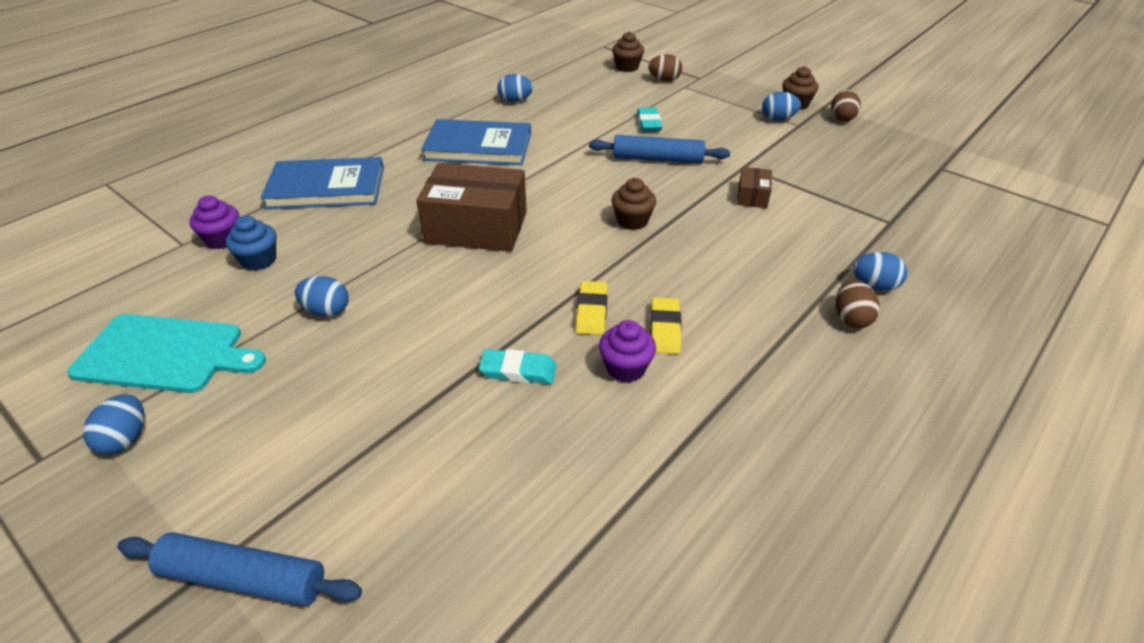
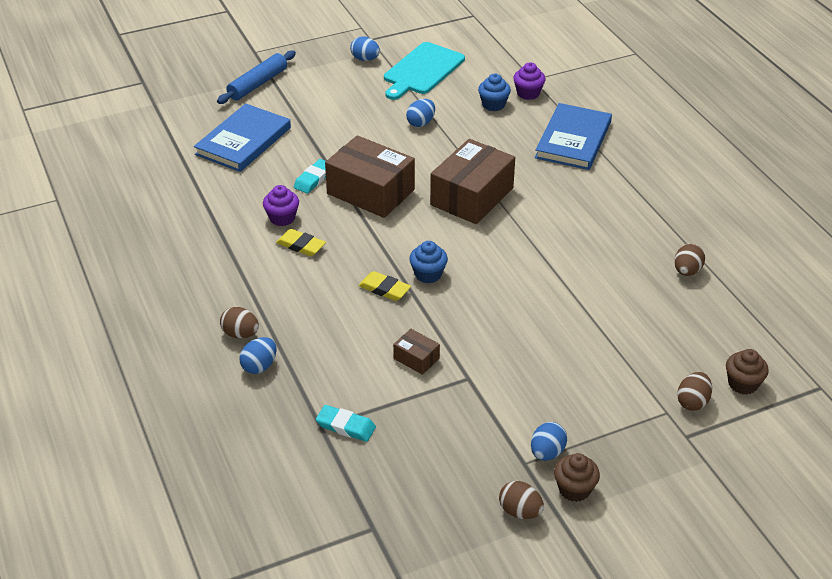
camera: 115 degrees right, 0 degrees up
(478, 147) = (599, 225): blue book -> blue book (243, 141)
(515, 100) = (687, 271): blue egg -> brown egg
(515, 306) = (370, 192): none -> brown box
(592, 311) = (341, 221): yellow eraser -> yellow eraser (384, 289)
(632, 221) = (428, 274): brown cupcake -> blue cupcake
(649, 123) = (590, 347): turquoise eraser -> turquoise eraser (346, 426)
(657, 159) = (514, 325): blue rolling pin -> none

